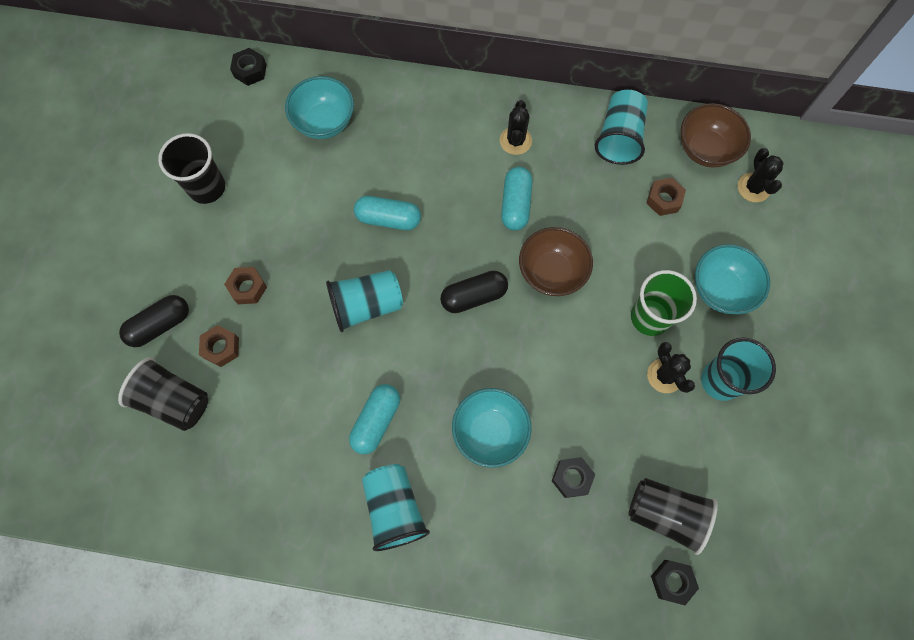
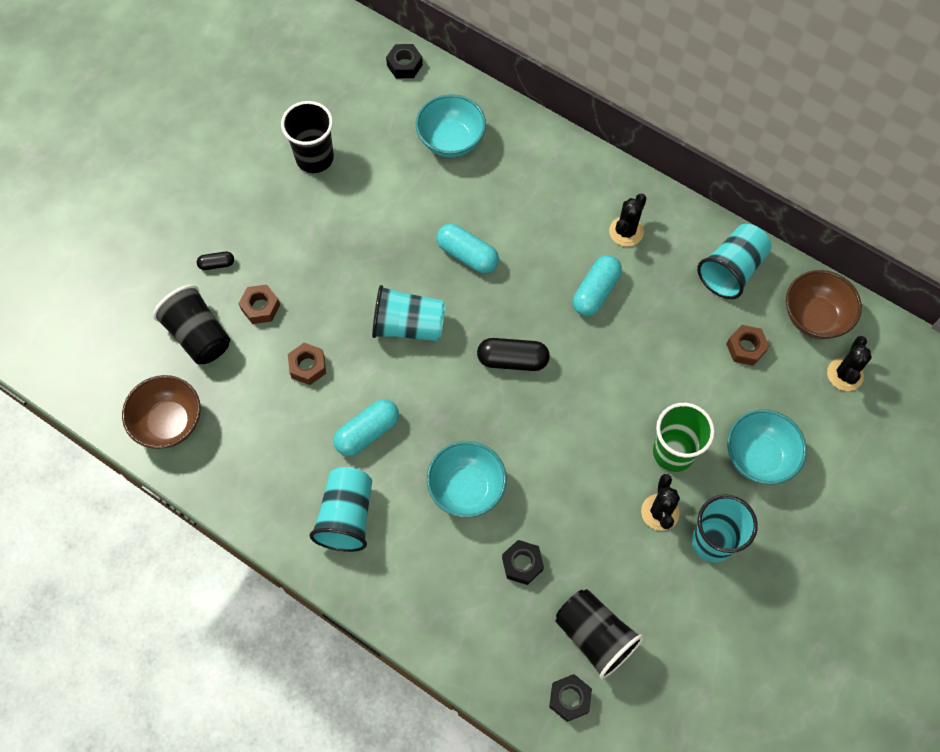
camera: 25 degrees right, 5 degrees down
(160, 325) = (217, 264): black capsule -> black capsule, size x0.54
(248, 288) = (309, 264): brown nut -> brown nut (308, 366)
(551, 272) = (598, 369): brown bowl -> brown bowl (169, 422)

